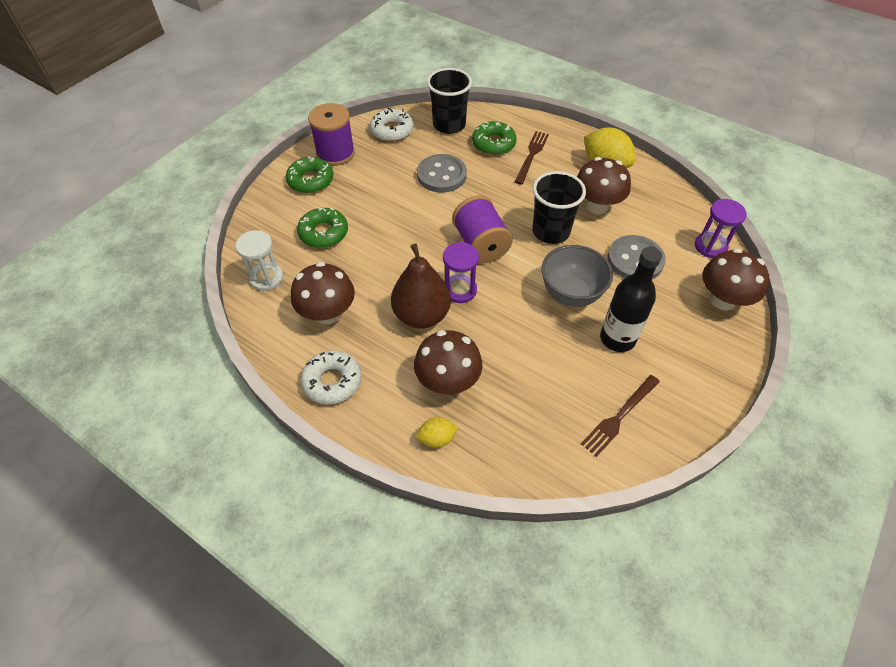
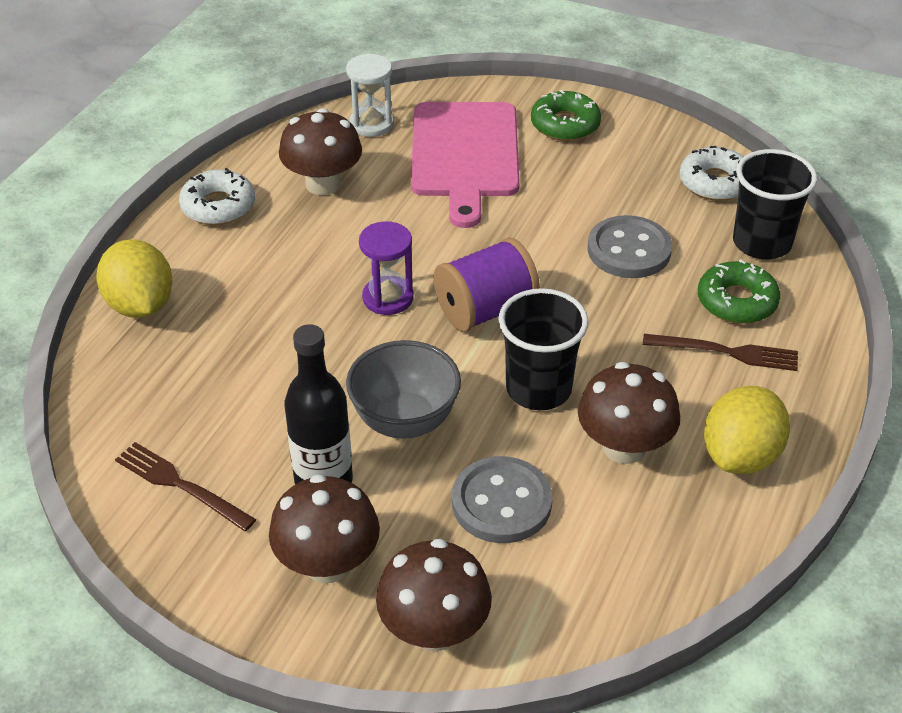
camera: 80 degrees right, 10 degrees down
(323, 233) = (464, 155): green donut -> pink cutting board
(335, 153) = (634, 136): purple spool -> none
(421, 315) = (334, 266): brown pear -> none
(437, 438) = (140, 305): yellow lemon -> yellow lemon, size x1.89
(448, 381) = (227, 305): brown mushroom -> brown mushroom (327, 564)
(710, 246) = (567, 618): purple hourglass -> none

